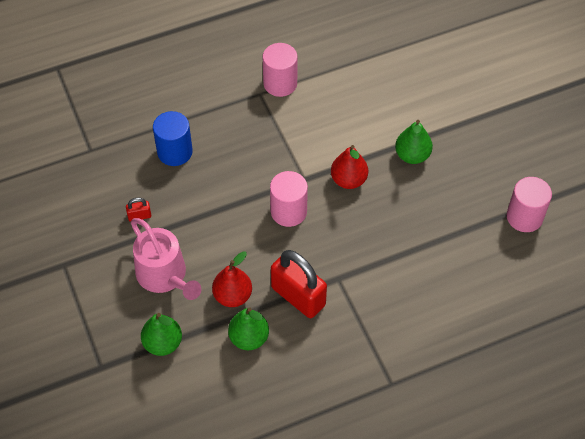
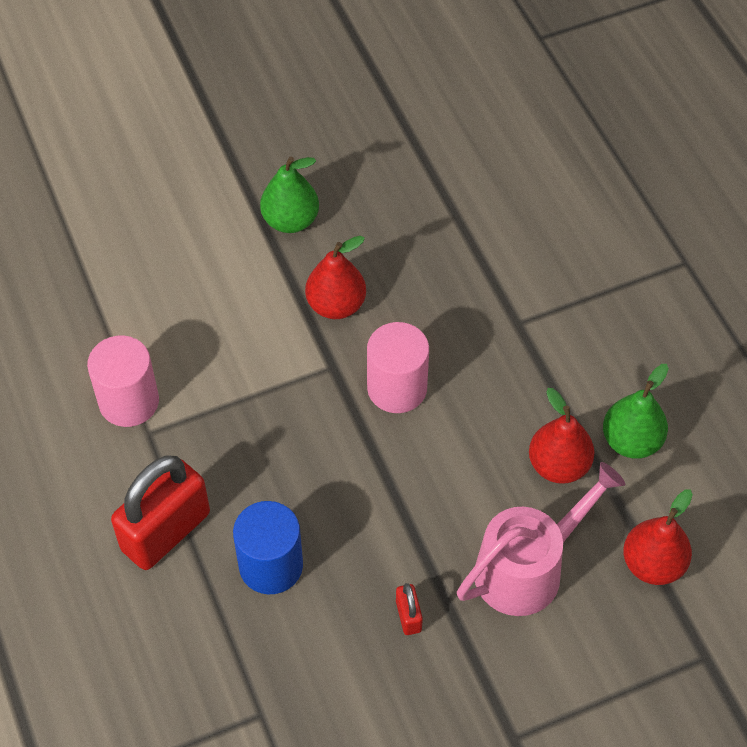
camera: 90 degrees left, 0 degrees up
(163, 343) = (653, 564): green pear -> red pear
(298, 296) = (553, 375): red padlock -> red padlock (166, 531)
(524, 217) = (403, 95): pink cylinder -> none

